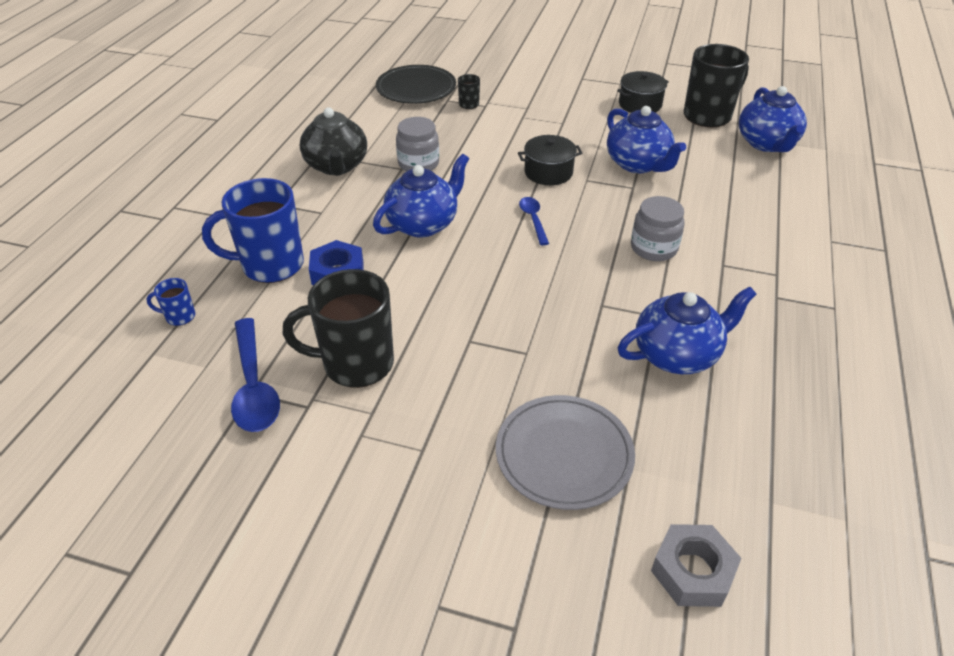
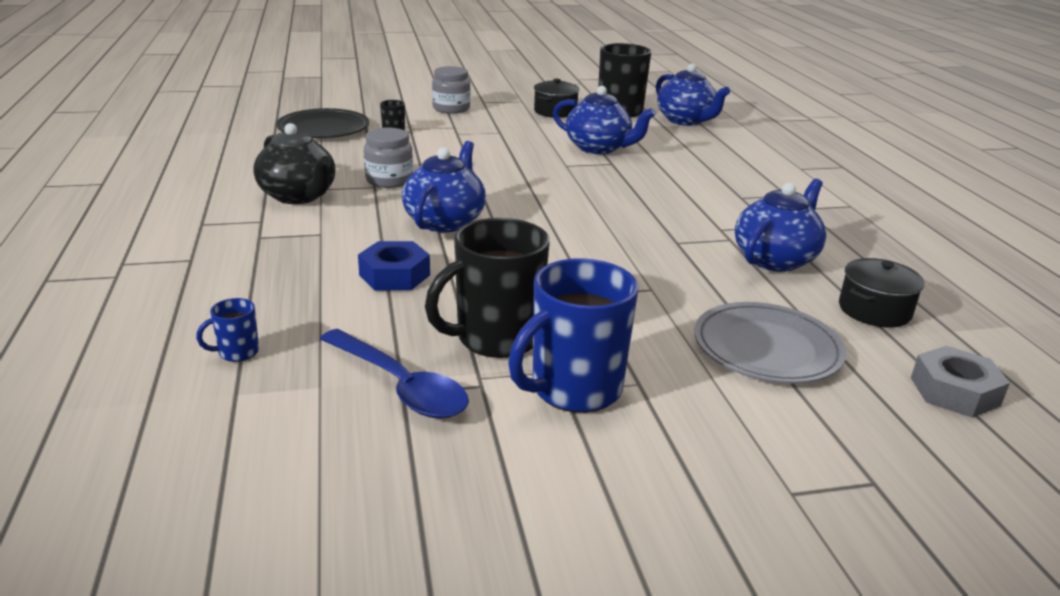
camera: 30 degrees left, 15 degrees down
(270, 265) = (307, 285): blue mug -> blue mug (574, 389)
(533, 219) = (549, 199): blue spoon -> none
(548, 172) = (526, 166): black pot -> black pot (874, 310)
(653, 248) = (675, 198): grey jar -> grey jar (451, 109)

